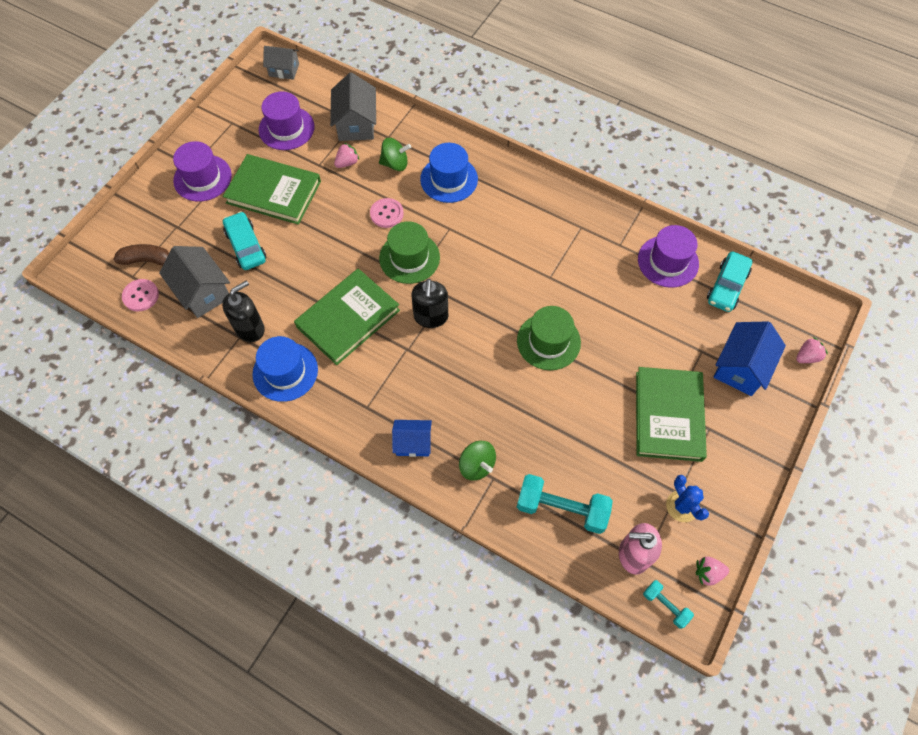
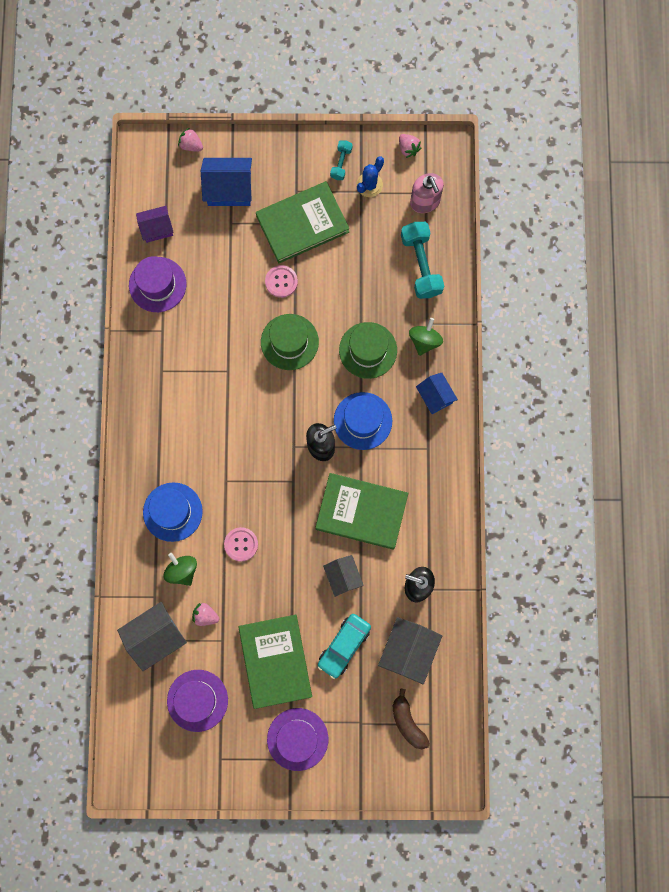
camera: 120 degrees left, 15 degrees up
(141, 296) = (443, 701): pink button -> pink button (281, 282)
(284, 70) = (127, 754): grey house -> grey house (343, 577)
(285, 371) = (437, 531): blue hat -> blue hat (362, 421)
(409, 258) = (275, 497): green hat -> green hat (368, 350)
(665, 605) = (447, 166): turquoise dumbbell -> turquoise dumbbell (341, 163)
(727, 286) = (157, 228): turquoise car -> purple house

